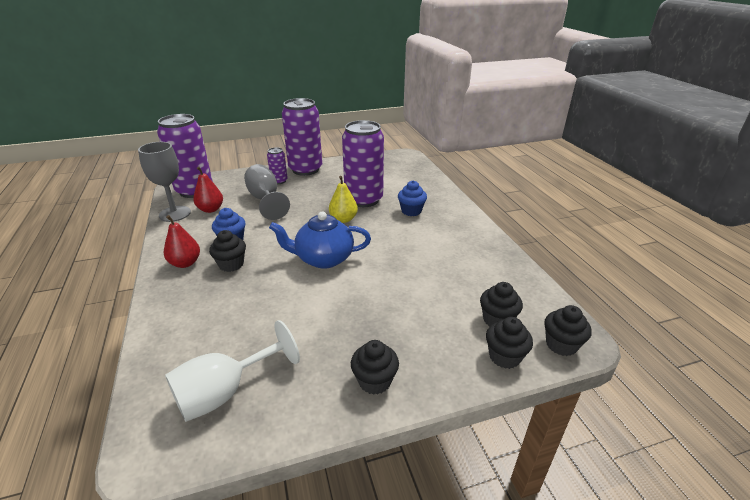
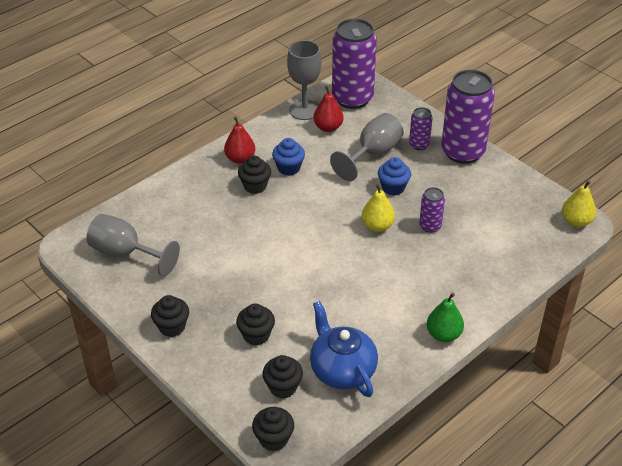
camera: 65 degrees right, 10 degrees up
(225, 392) = (125, 253): white goblet -> grey goblet
(323, 259) = (300, 239): blue teapot -> blue teapot (342, 370)
(364, 200) = (430, 226): purple can -> purple can, size x0.47
(403, 156) = (576, 221): none -> yellow pear
(411, 211) = (434, 273): blue cupcake -> blue cupcake (393, 187)
(473, 224) = (443, 334): none -> green pear
(504, 356) = (237, 400): black cupcake -> black cupcake (256, 335)

